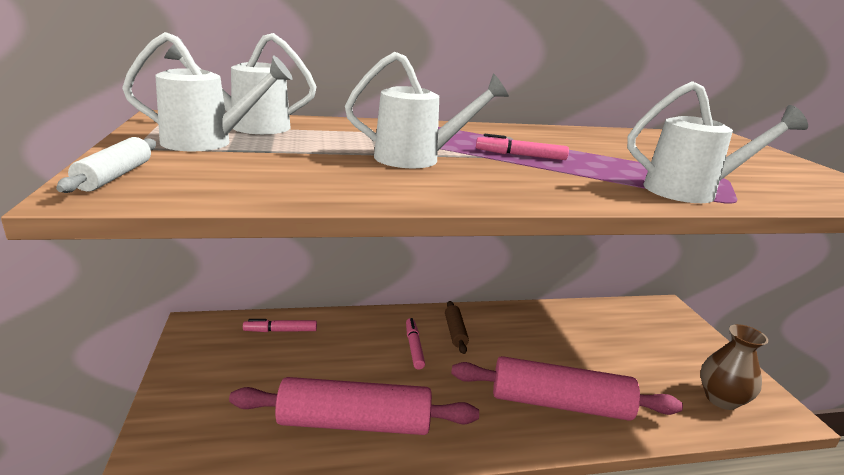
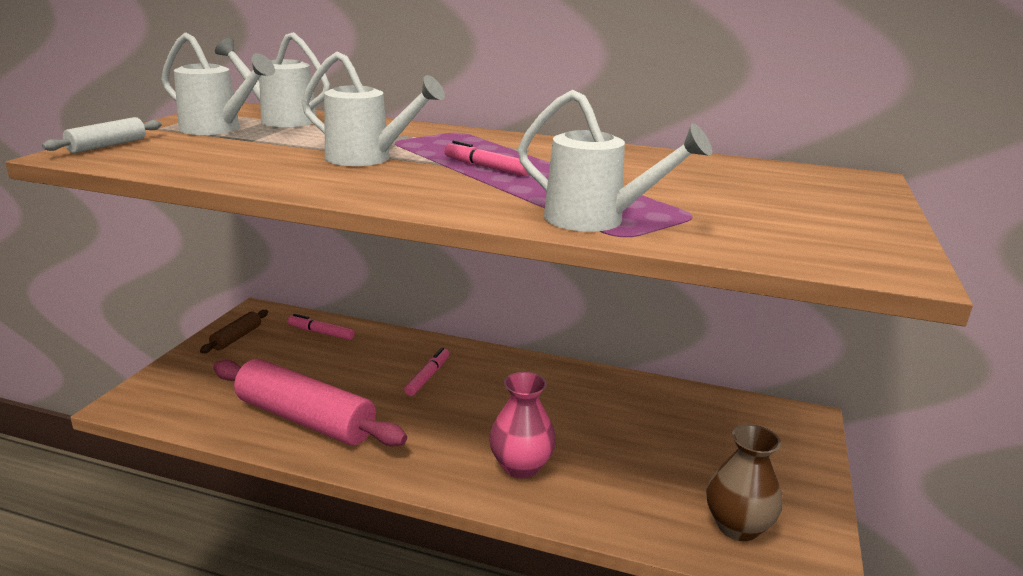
camera: 30 degrees right, 0 degrees up
(455, 332) = (486, 375): brown rolling pin -> brown rolling pin (236, 338)
(560, 404) = (521, 466): pink rolling pin -> pink vase

